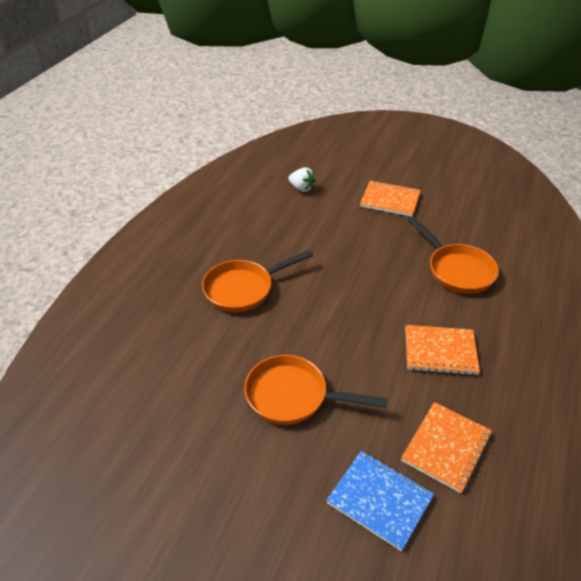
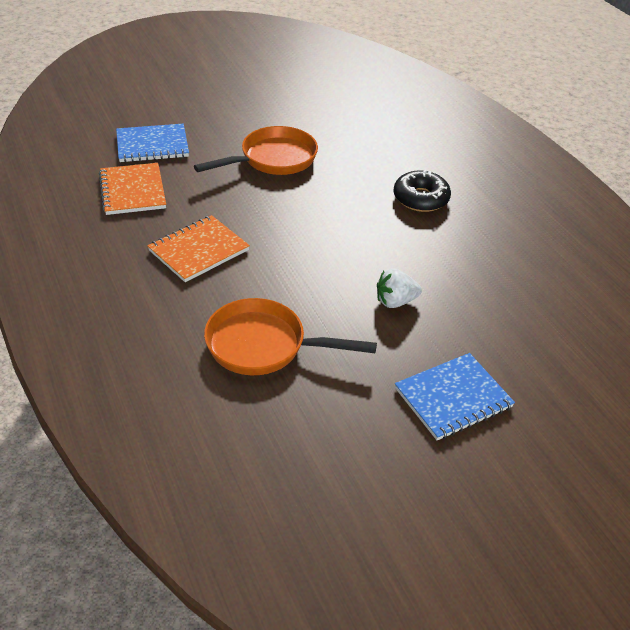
camera: 130 degrees right, 0 degrees up
(243, 289) = (420, 198): orange pan -> black donut
(302, 188) = (563, 337): white strawberry -> white strawberry (395, 301)
(390, 200) = (453, 398): orange notebook -> blue notebook

